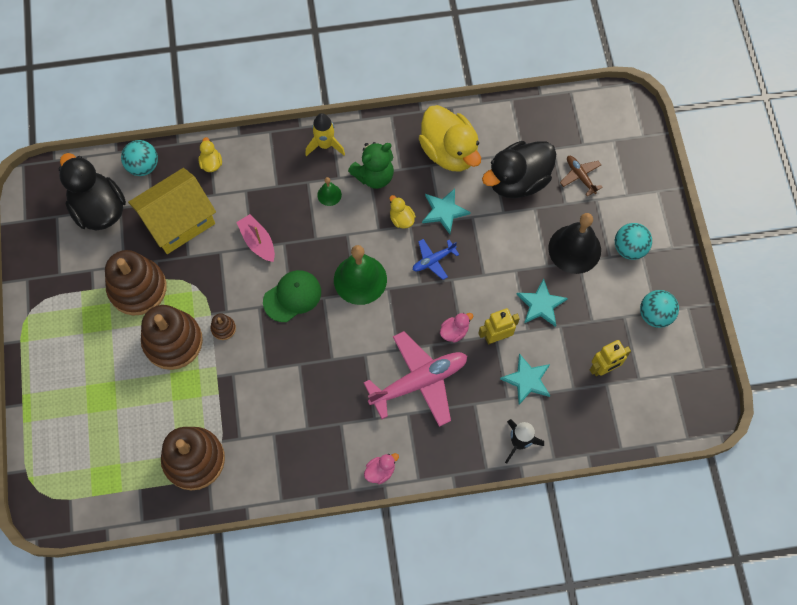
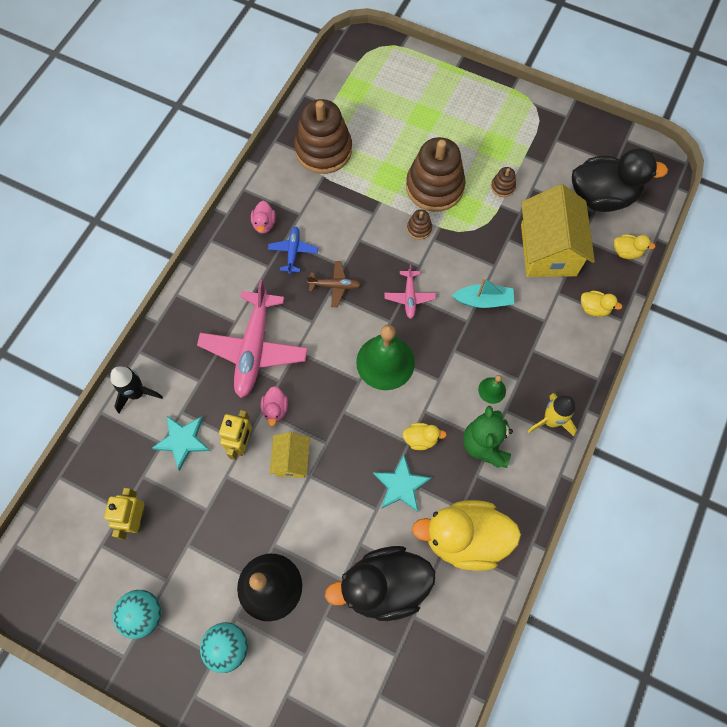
camera: 125 degrees right, 0 degrees up
(137, 288) = (502, 187): brown stacking toy -> brown stacking toy, size x0.42
(143, 166) = (626, 252): turquoise ball -> yellow duck
(258, 242) = (483, 300): pink boat -> turquoise boat
(292, 296) = (409, 297): green cap -> pink plane
(380, 471) = (206, 271): pink duck -> pink duck (264, 224)
(433, 260) = (357, 439): blue plane -> blue plane (293, 251)
(482, 294) = (291, 460): none -> yellow house
(518, 181) = (384, 586): black duck -> black duck turned 105 degrees counterclockwise
(541, 304) = (240, 507): turquoise star -> none
(580, 176) = (343, 659): brown plane -> brown plane (335, 286)

